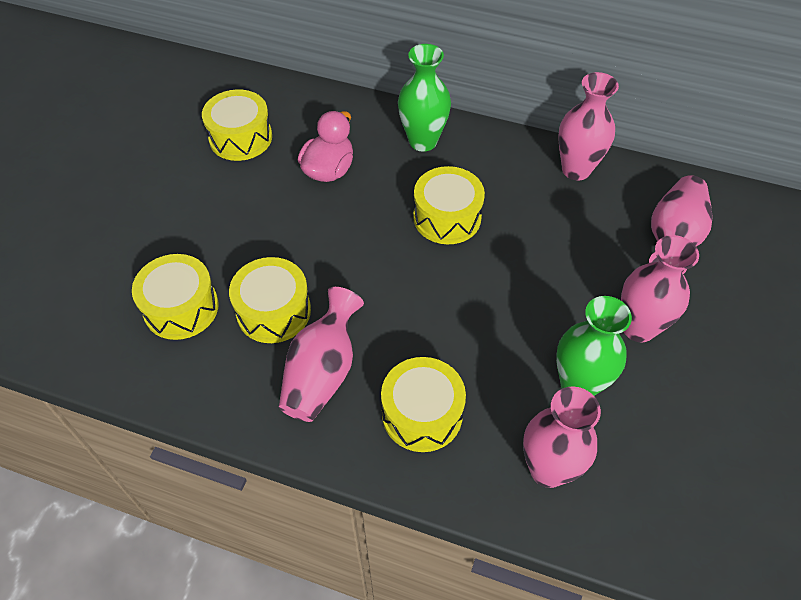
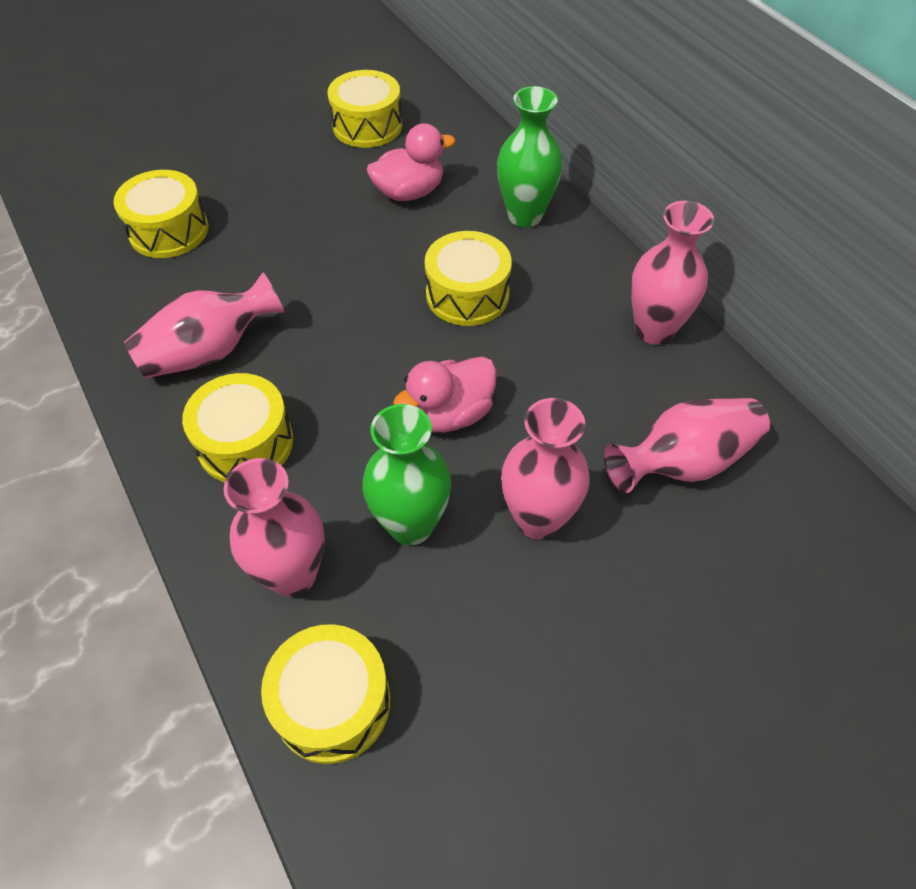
camera: 40 degrees right, 0 degrees up
(273, 311) = (230, 278): yellow drum -> yellow drum (332, 703)
(523, 301) = (450, 414): none -> pink duck

